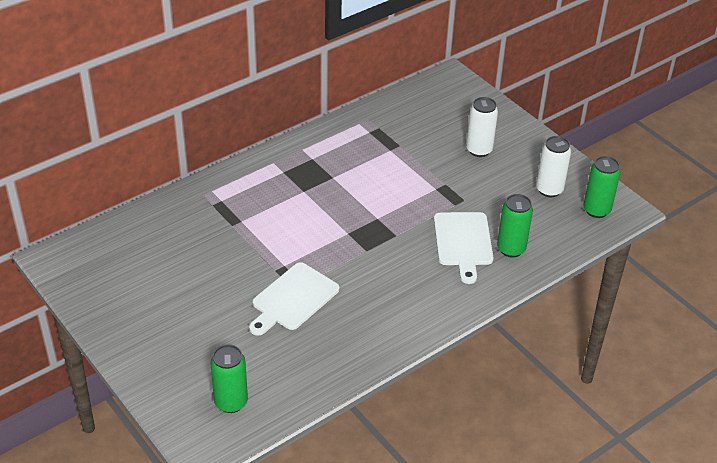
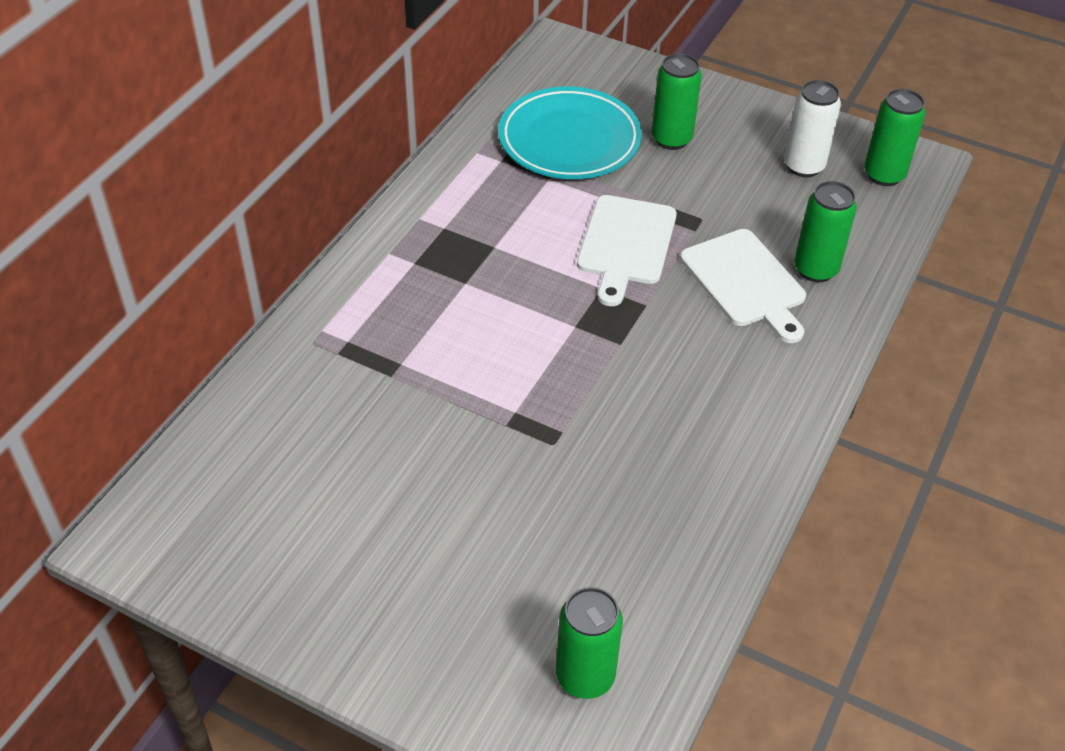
camera: 25 degrees left, 5 degrees up
(293, 299) = (564, 462): white cutting board -> white cutting board (626, 244)
(417, 132) = (569, 140): none -> turquoise plate
(479, 150) = (671, 139): white can -> green can

